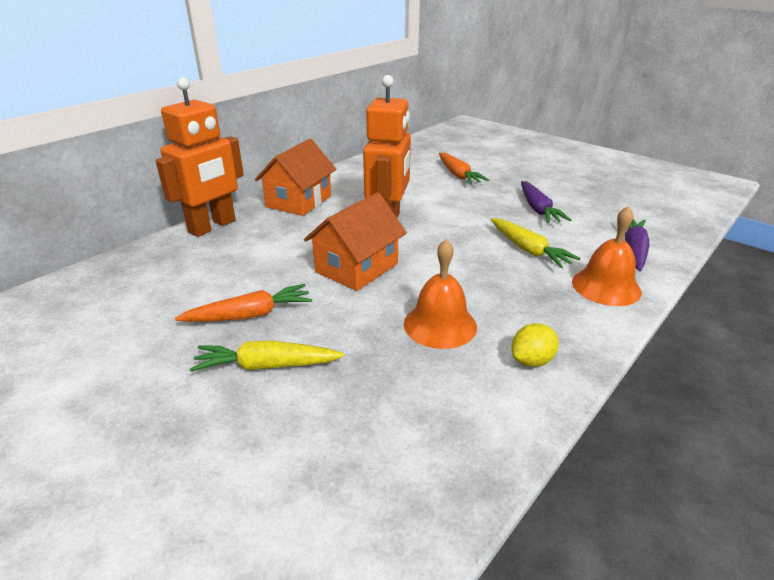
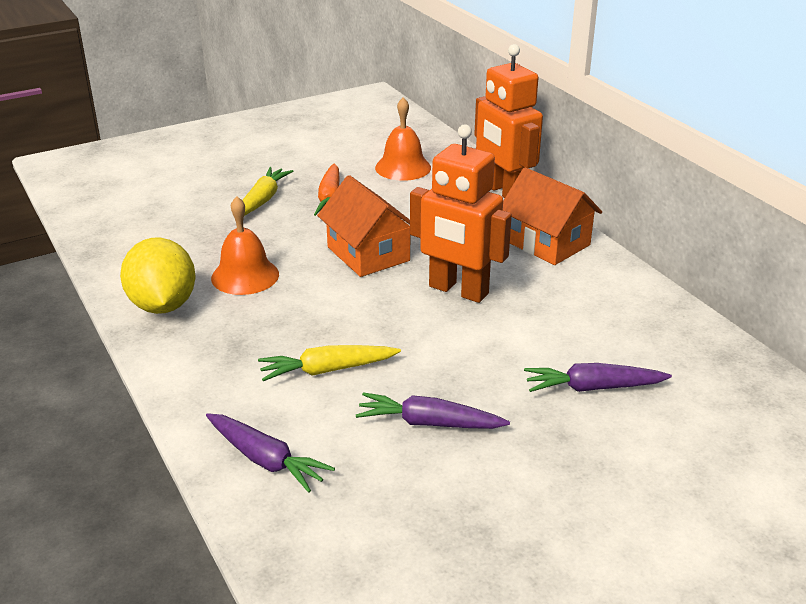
camera: 110 degrees right, 0 degrees up
(458, 175) = (593, 388): orange carrot -> purple carrot
(532, 360) = (163, 305): yellow lemon -> yellow lemon, size x1.94
(606, 286) = (216, 395): orange bell -> orange bell (403, 167)

